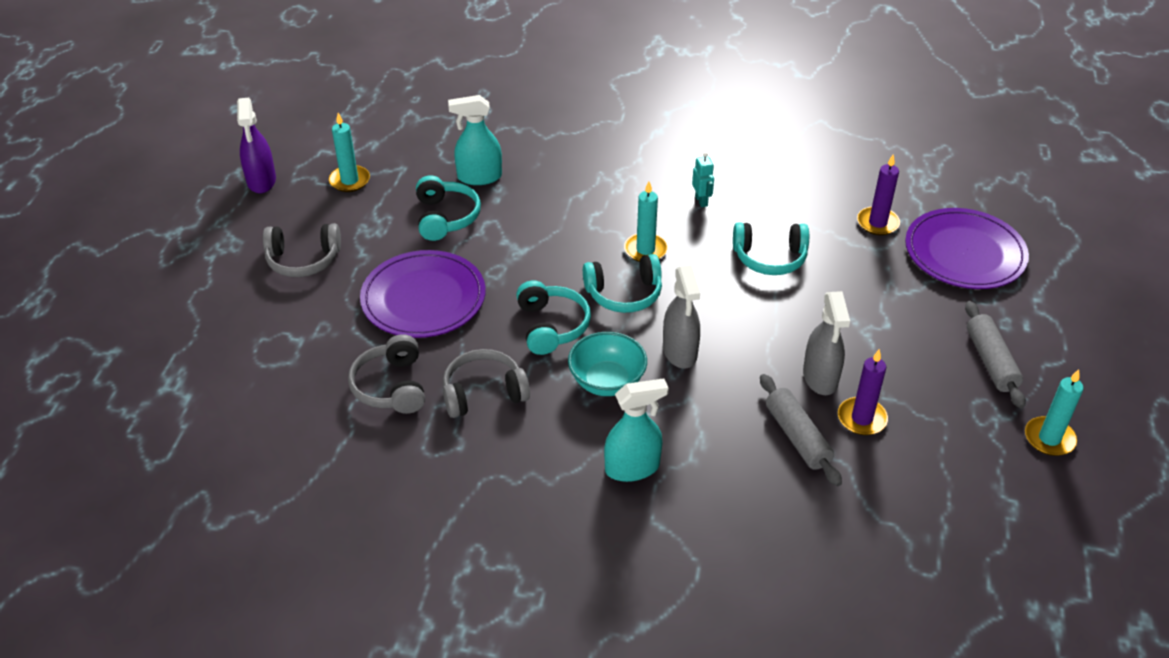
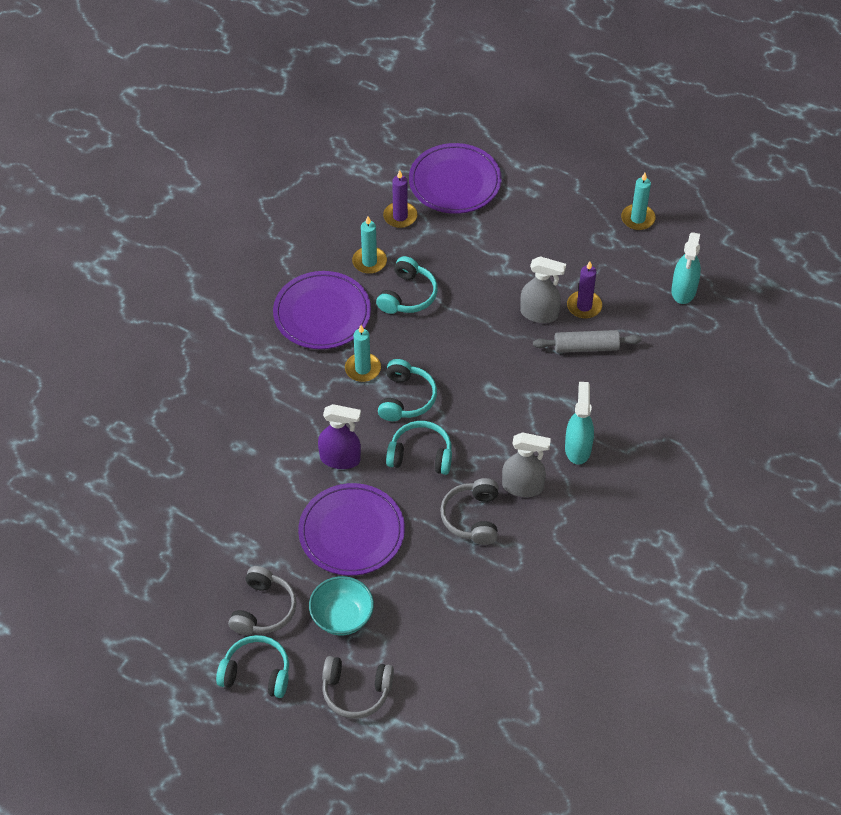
camera: 70 degrees left, 10 degrees up
(261, 181) = (135, 624): purple spray bottle -> purple spray bottle (340, 459)
(349, 180) = (170, 553): turquoise candle -> turquoise candle (369, 262)
(391, 386) = (441, 576): grey headphones -> grey headphones (356, 692)
(446, 217) = (257, 492): turquoise headphones -> turquoise headphones (256, 673)
(479, 177) = (215, 455): turquoise spray bottle -> turquoise spray bottle (683, 290)
(607, 381) = (492, 438): turquoise bowl -> turquoise bowl (342, 617)
(680, 352) = (481, 384): grey spray bottle -> grey spray bottle (523, 486)
(701, 201) = (322, 313): turquoise robot -> purple plate
(991, 361) = (562, 216): grey rolling pin -> none

